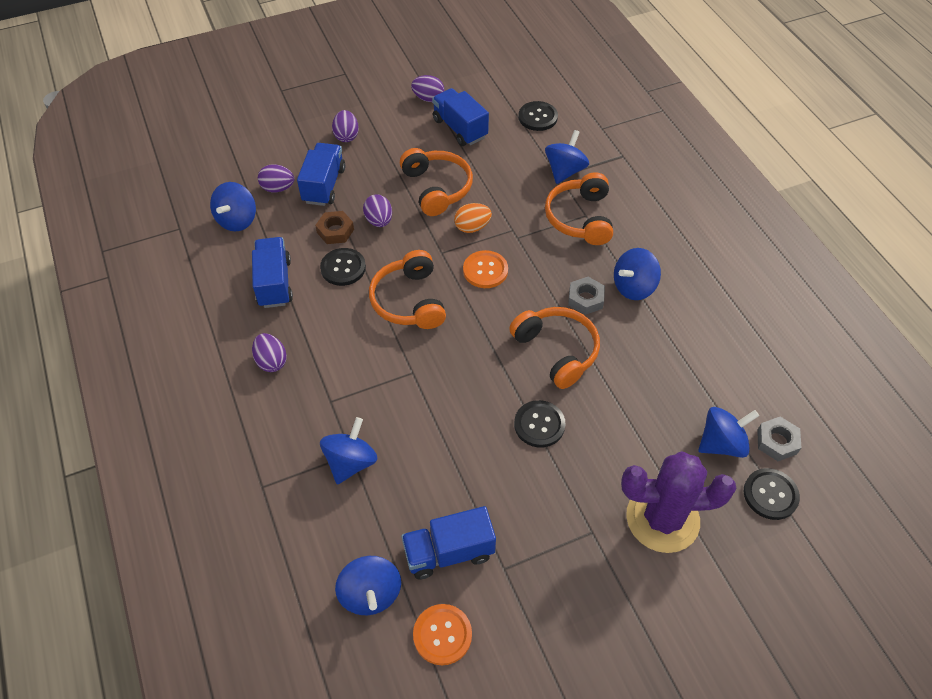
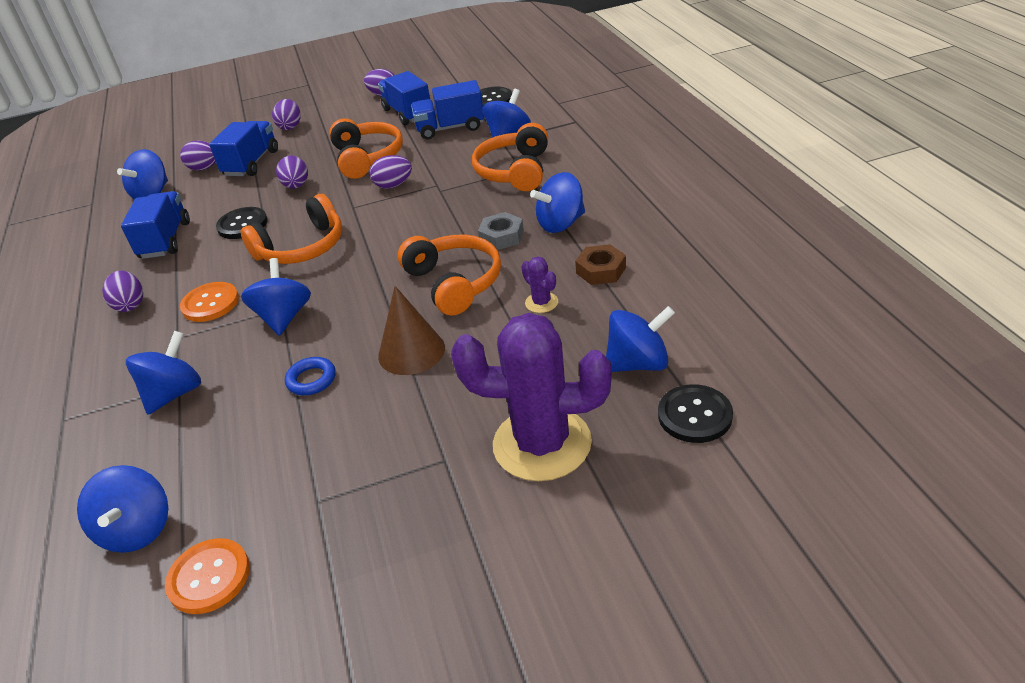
camera: 10 degrees right, 15 degrees down
(335, 231) = (247, 196): brown nut -> brown nut (601, 270)
(409, 301) = (302, 247): orange headphones -> orange headphones turned 120 degrees counterclockwise
(419, 383) = (284, 317): none -> blue spinning top
(449, 552) = (253, 483): blue truck -> blue truck (450, 128)
(464, 451) = (311, 380): none -> blue ring
(472, 227) = (393, 185): orange egg -> purple egg
(485, 270) = (395, 219): orange button -> orange button (210, 303)
(539, 425) = (411, 351): black button -> brown cone
(634, 377) = (541, 302): none -> purple cactus
(777, 442) = (712, 360): grey nut -> none

